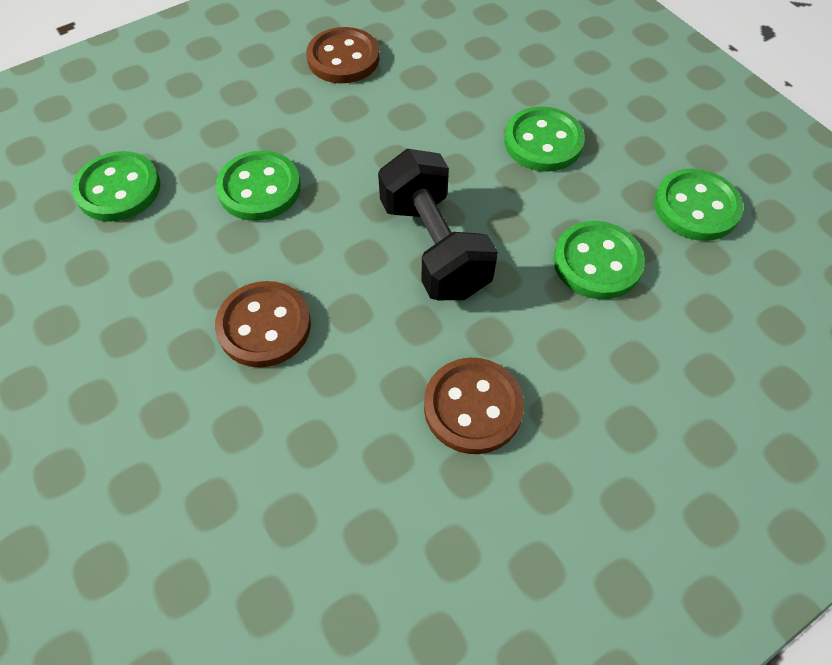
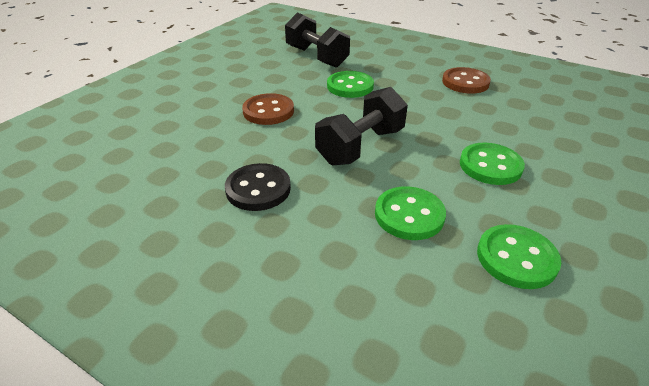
camera: 65 degrees right, 20 degrees down
(118, 189) = (317, 57): green button -> black dumbbell
(473, 407) = (258, 189): brown button -> black button

